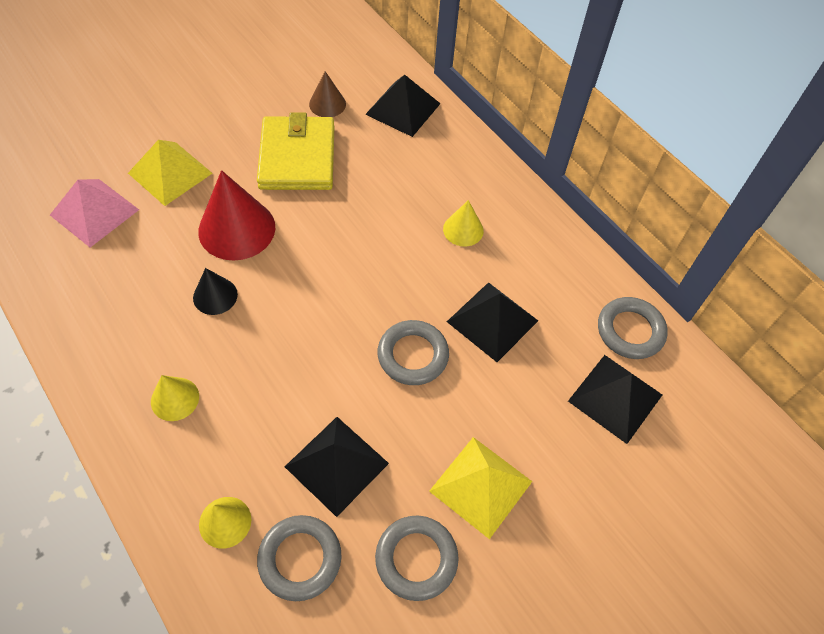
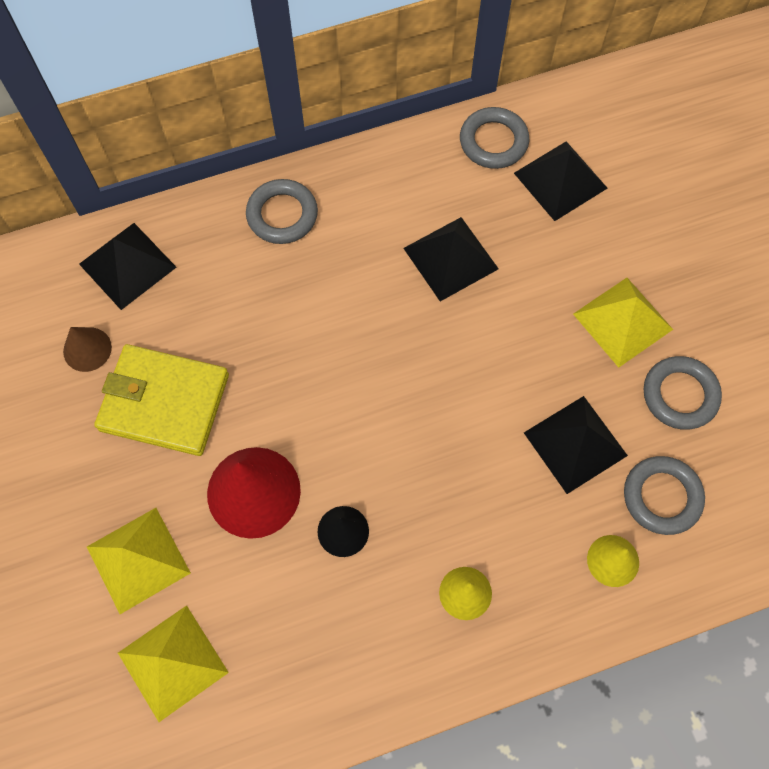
camera: 70 degrees left, 10 degrees up
(94, 212) = (172, 662): pink pyramid -> yellow pyramid
(413, 355) = (471, 343): grey ring -> grey ring (282, 215)
(463, 229) = (328, 252): yellow cone -> none

